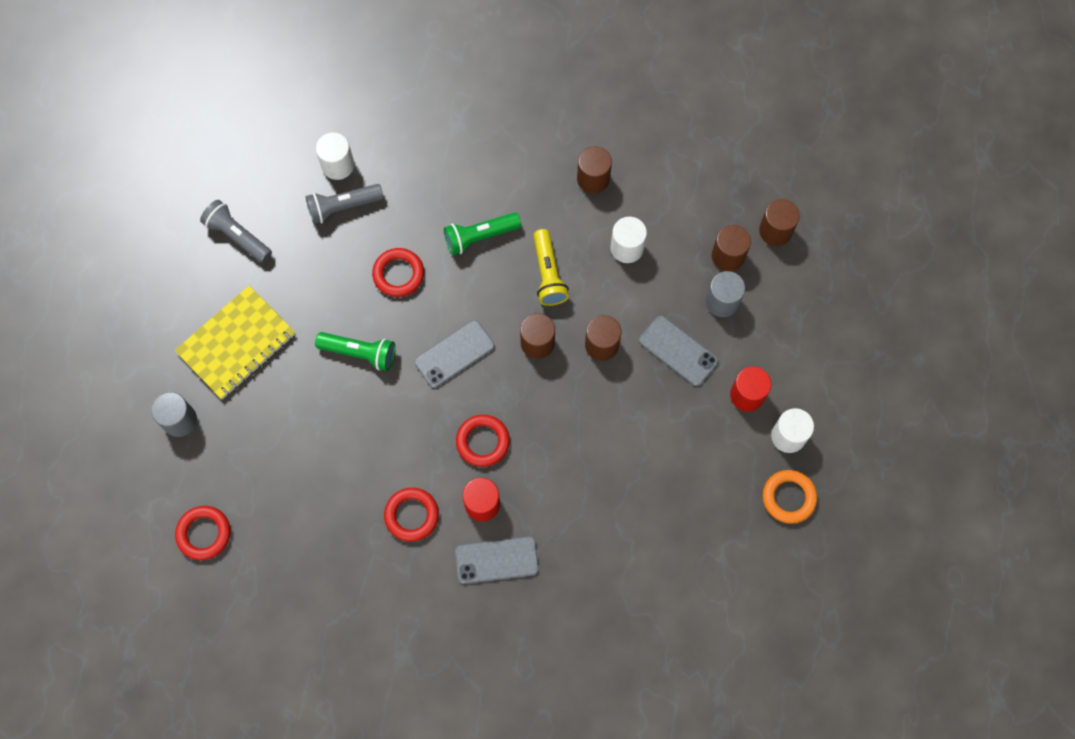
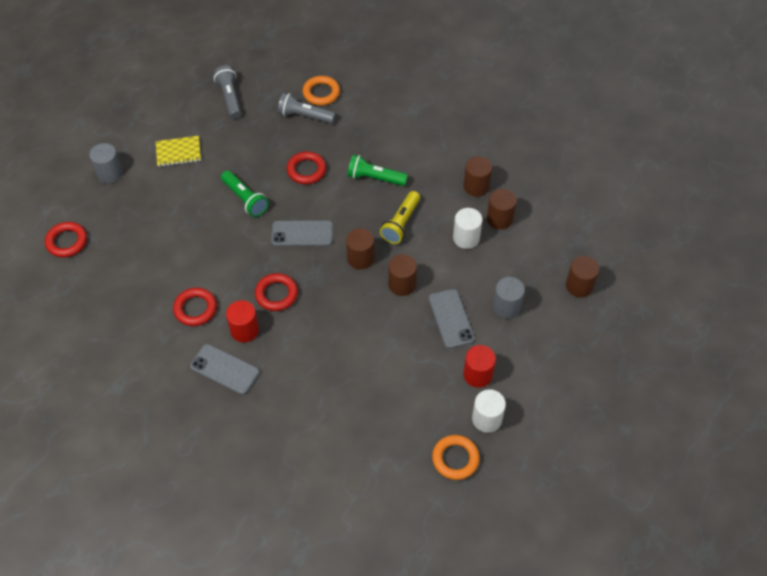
camera: 35 degrees right, 15 degrees down
(236, 343) = (178, 152): yellow notebook -> yellow notebook, size x0.59
(338, 165) = (321, 93): white cylinder -> orange ring
(728, 256) = (532, 282): brown cylinder -> brown cylinder (499, 219)

